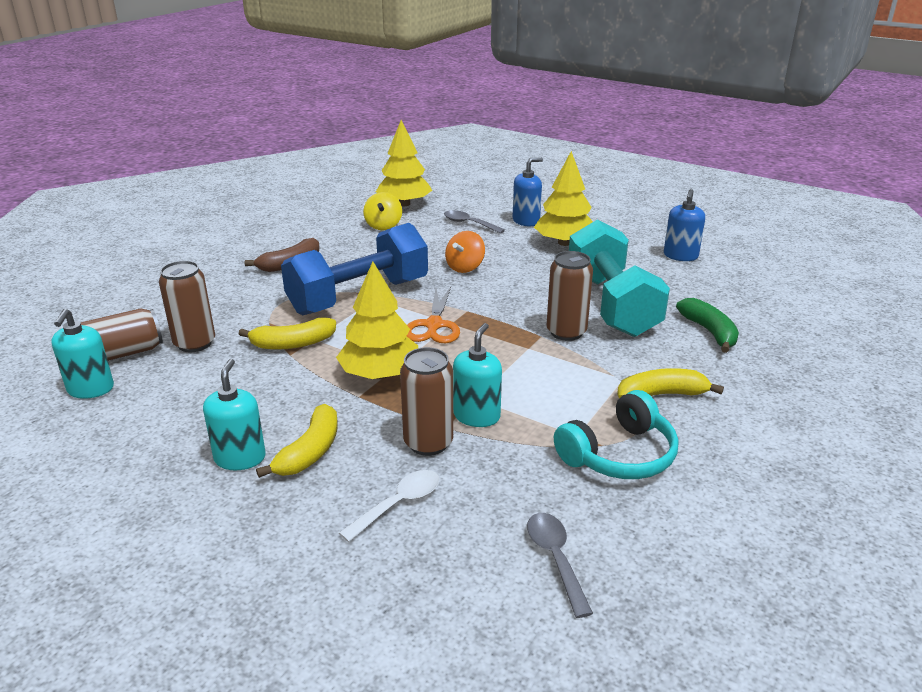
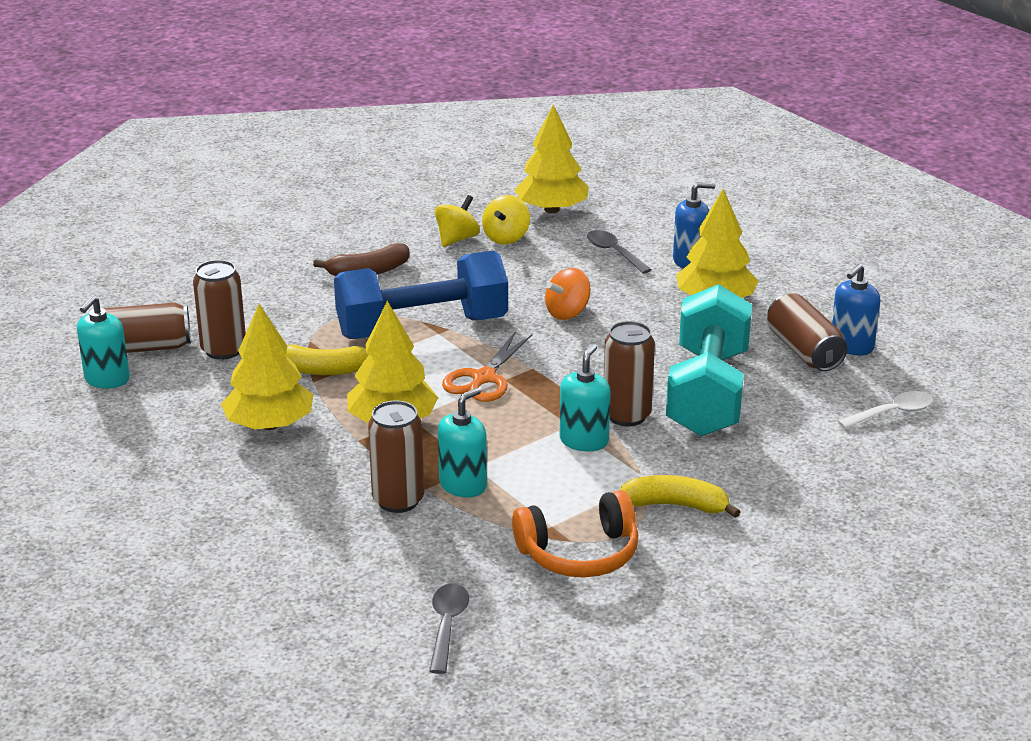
camera: 20 degrees right, 0 degrees up
(240, 458) = (215, 475): turquoise soap dispenser -> turquoise soap dispenser (584, 441)
(269, 399) = (269, 424): none -> yellow tree
(310, 452) = (282, 484): yellow banana -> none
(347, 232) = (457, 239): none -> yellow spinning top
(398, 504) = (336, 548): white spoon -> white spoon (892, 413)
(619, 454) = (579, 553): turquoise headphones -> orange headphones
(652, 264) = (804, 351): none -> brown can
(709, 332) = (796, 448): green banana -> none

